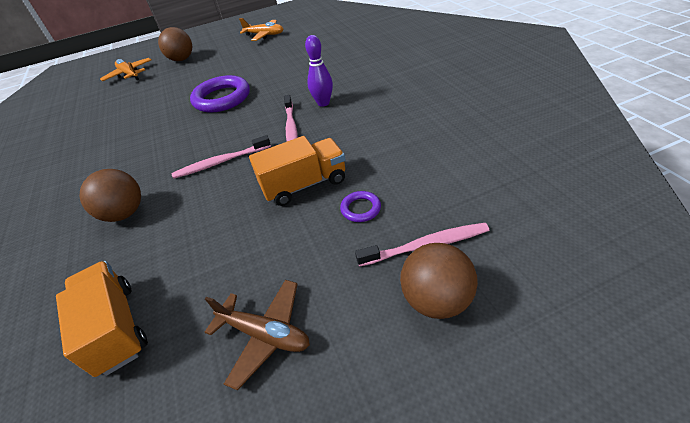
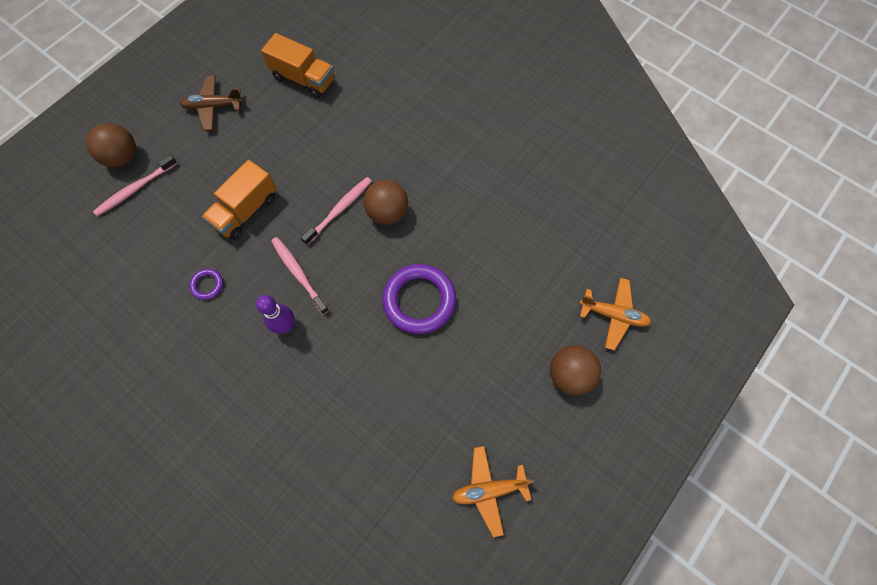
camera: 145 degrees right, 25 degrees up
(125, 213) = (378, 138): brown ball -> brown ball (387, 212)
(360, 209) = (190, 203): purple ring -> purple ring (207, 285)

